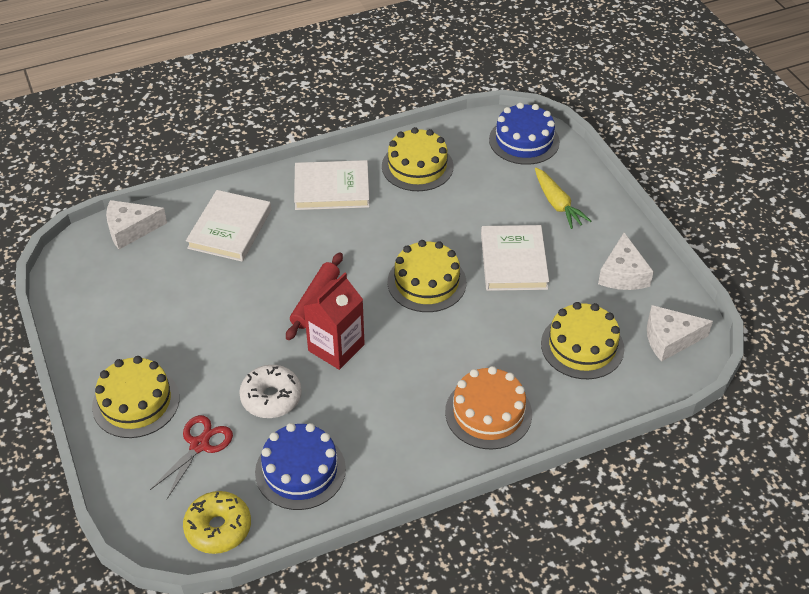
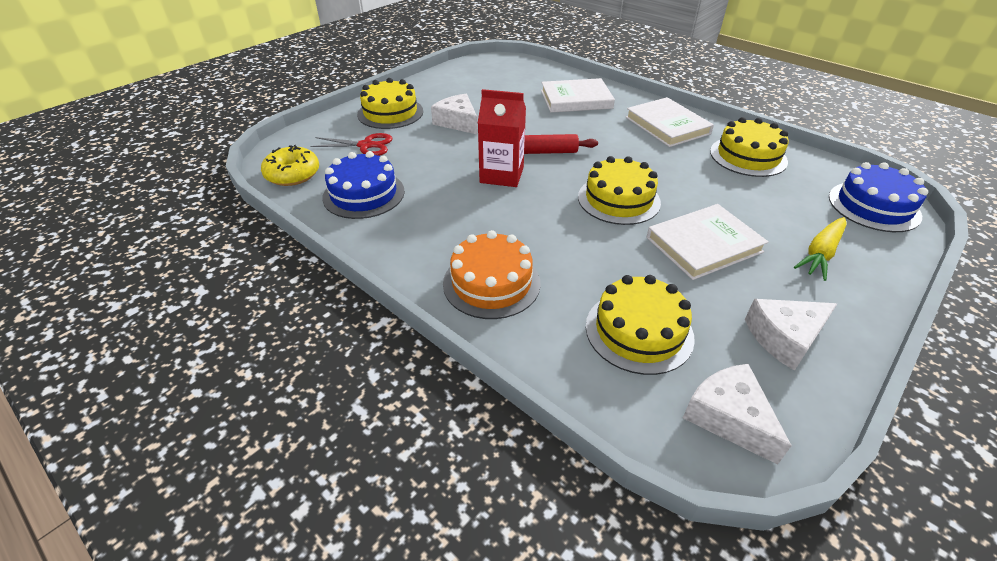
camera: 65 degrees right, 5 degrees down
(130, 229) = (537, 69): white cheese -> white cheese (457, 122)
(271, 398) = (428, 161): white donut -> none

